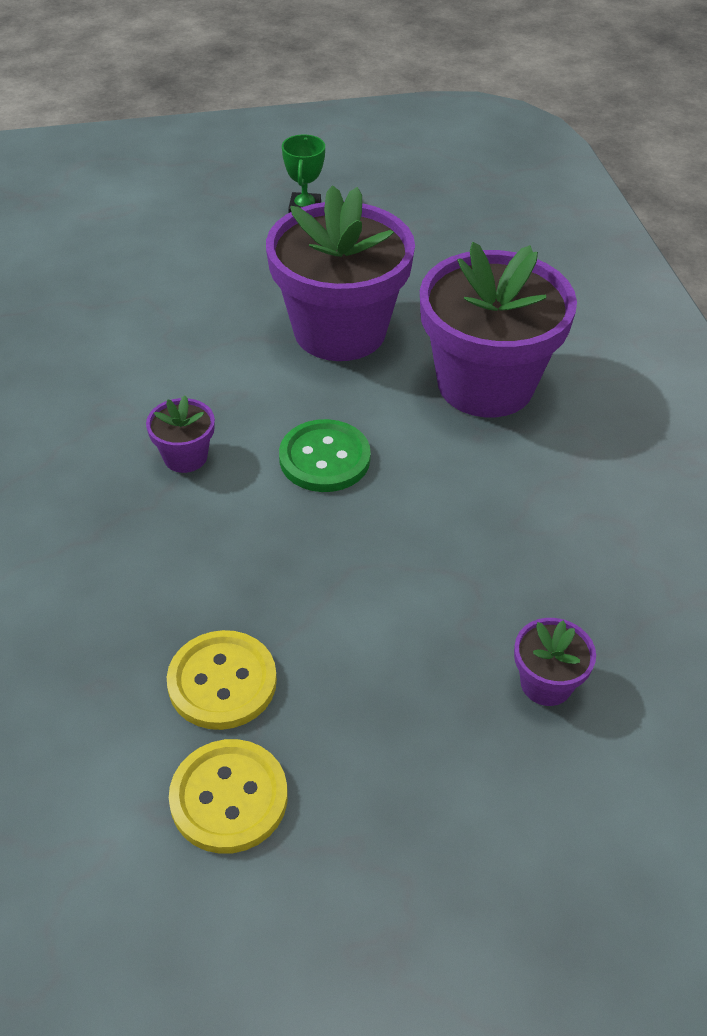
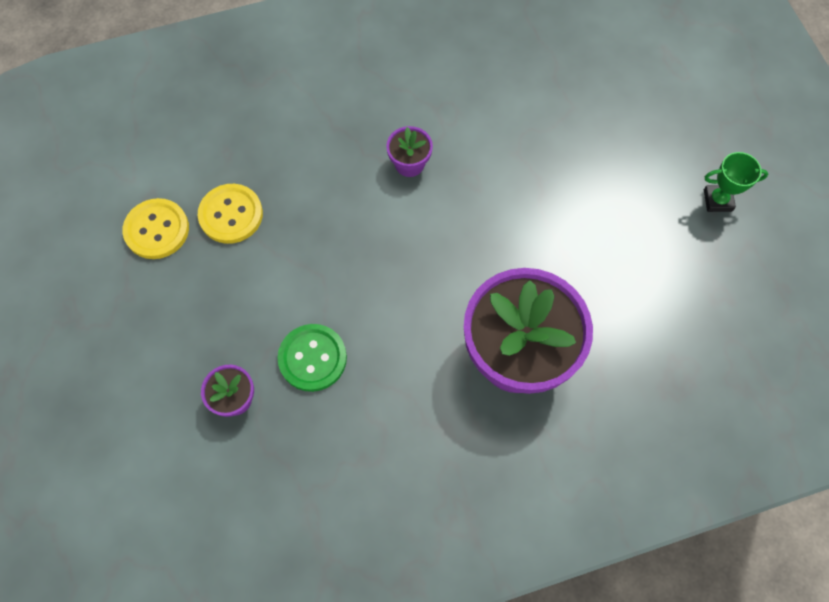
camera: 85 degrees right, 20 degrees up
(324, 458) = (419, 249): green button -> green button (312, 358)
(340, 331) = (560, 244): purple flower pot -> none

